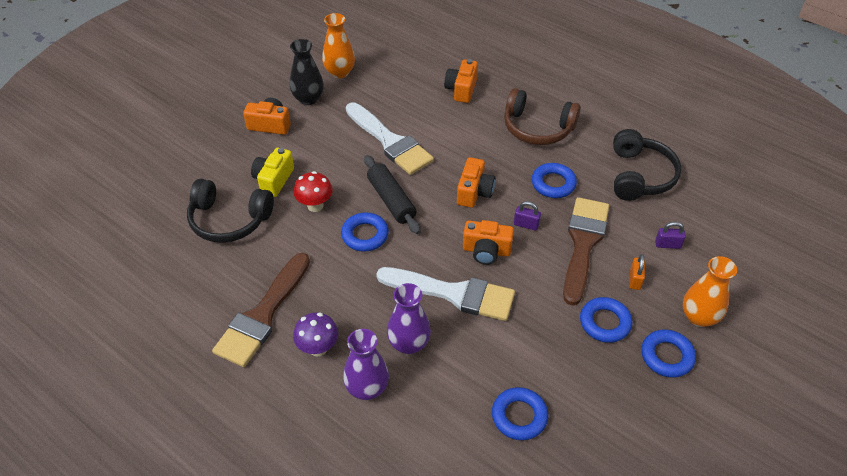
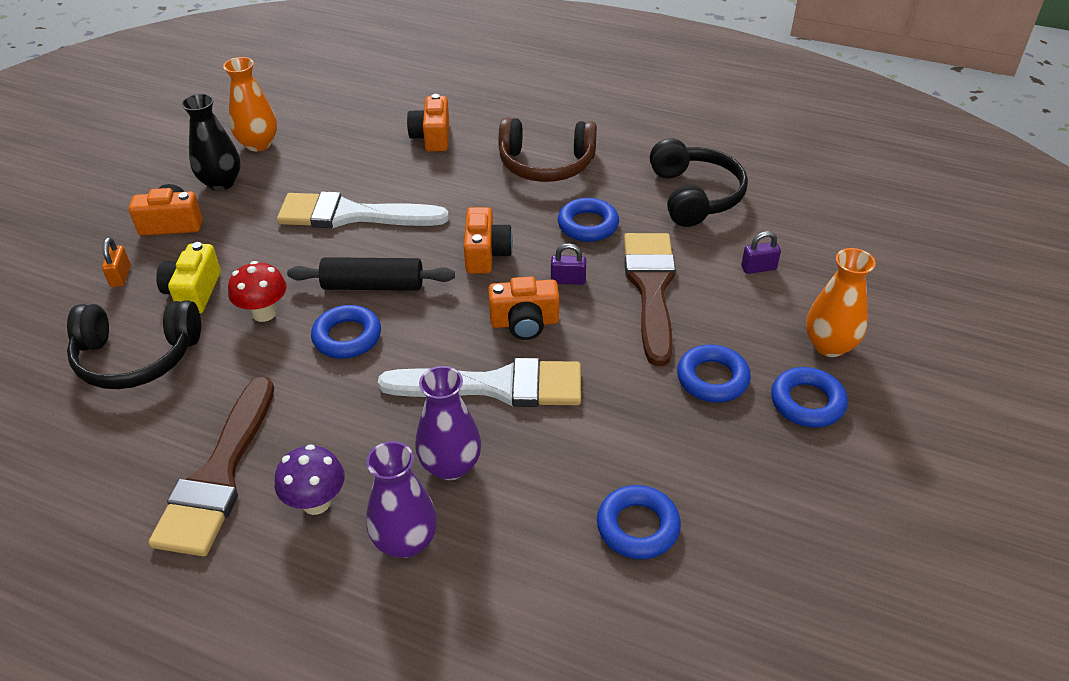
camera: 15 degrees left, 5 degrees down
(390, 142) = (352, 215): white brush -> white brush turned 150 degrees clockwise
(391, 200) = (373, 286): black rolling pin -> black rolling pin turned 45 degrees counterclockwise
(635, 280) = (732, 318): orange padlock -> orange padlock (120, 276)

